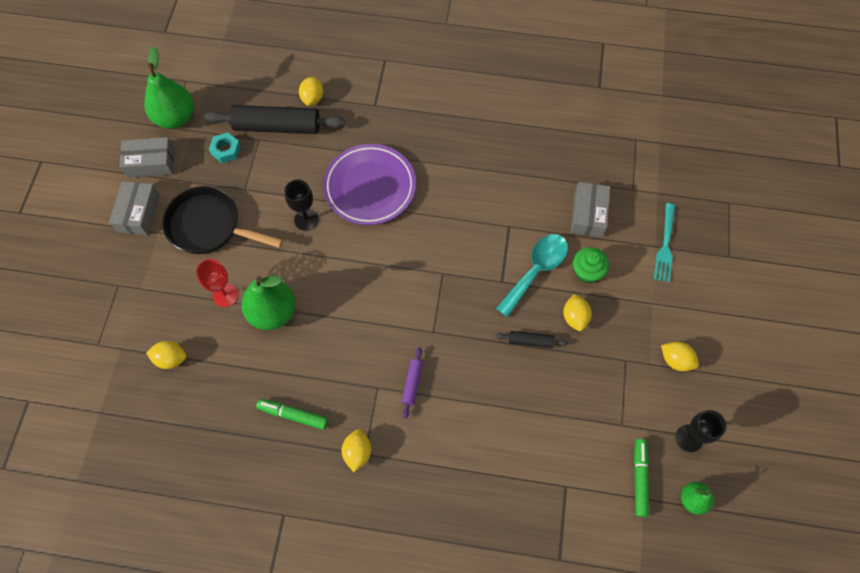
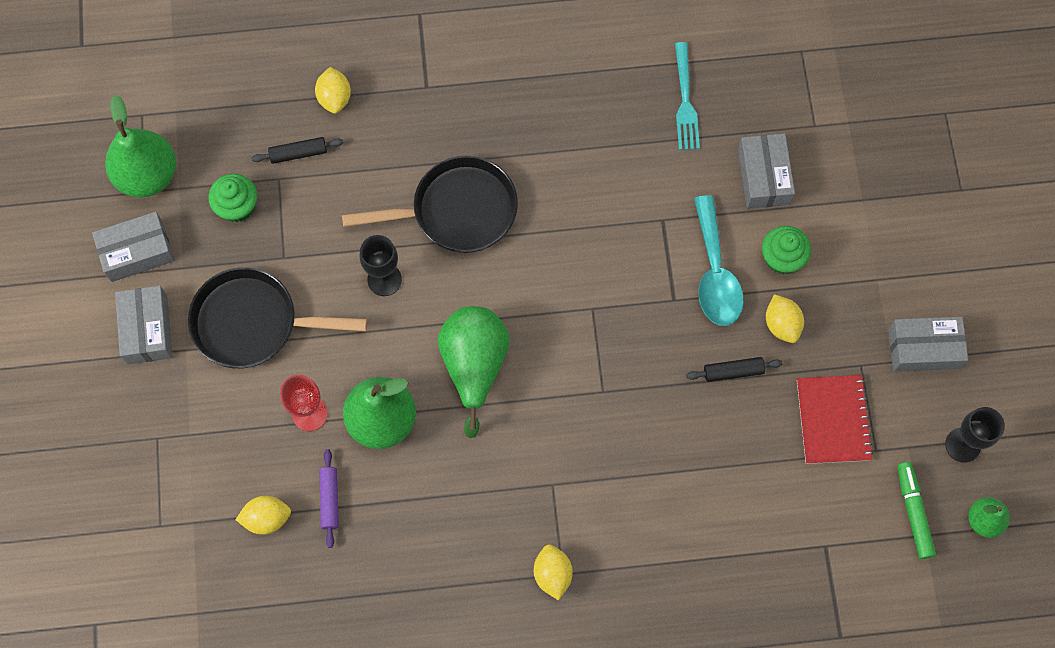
camera: 15 degrees left, 5 degrees up
(226, 150) = (237, 206): turquoise nut -> green cupcake
(277, 127) = (298, 153): black rolling pin -> black rolling pin, size x0.46
(293, 415) = (454, 549): green marker -> none
(349, 291) = (474, 365): none -> green pear
(370, 187) = (457, 211): purple plate -> black pan
(412, 384) = (596, 467): purple rolling pin -> purple rolling pin (329, 500)
(536, 270) = (715, 273): turquoise spoon -> turquoise spoon turned 150 degrees clockwise
(595, 394) = (833, 420): none -> red notebook
(665, 245) = (875, 195): turquoise fork -> turquoise fork (685, 101)
(675, 360) = (924, 348): yellow lemon -> grey box

